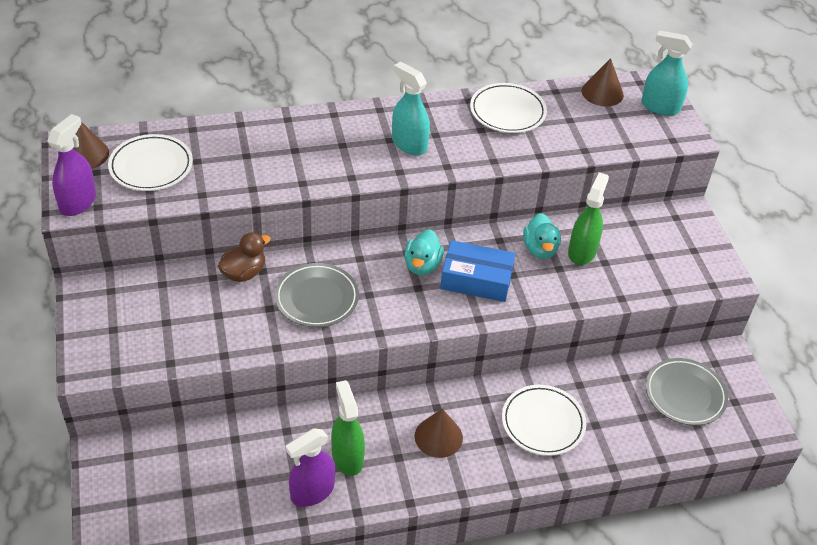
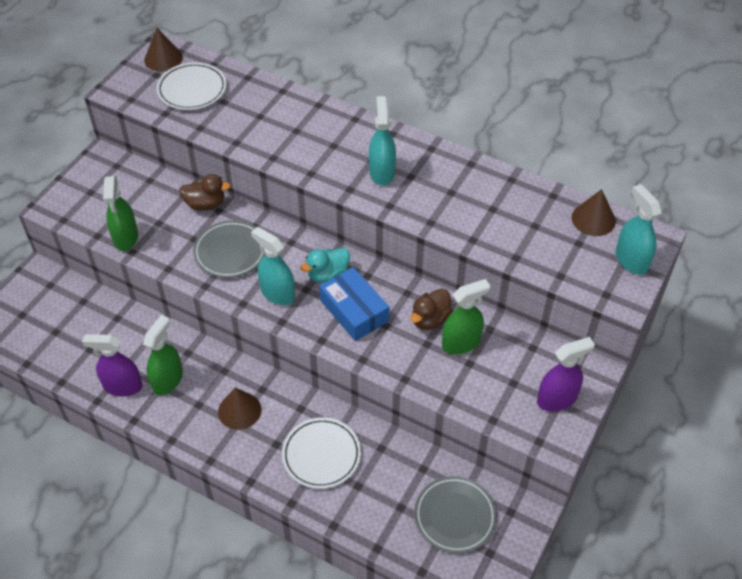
camera: 45 degrees right, 5 degrees up
(78, 202) = (123, 89): purple spray bottle -> purple spray bottle (557, 399)
(201, 347) = (125, 237): none -> green spray bottle
(398, 306) = (277, 293): none -> turquoise spray bottle
(507, 112) = (490, 190): white plate -> none
(540, 249) = (430, 319): turquoise duck -> brown duck

